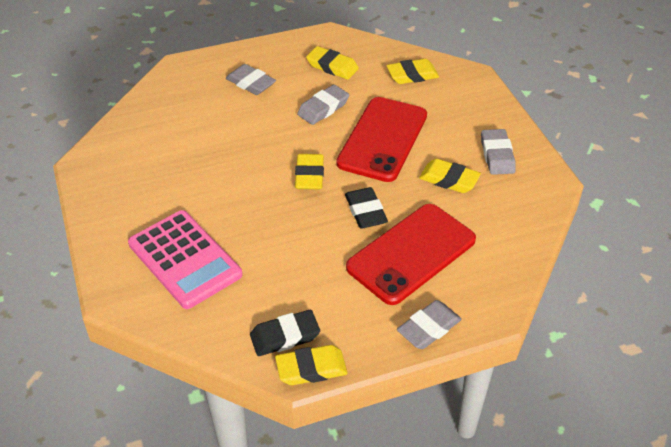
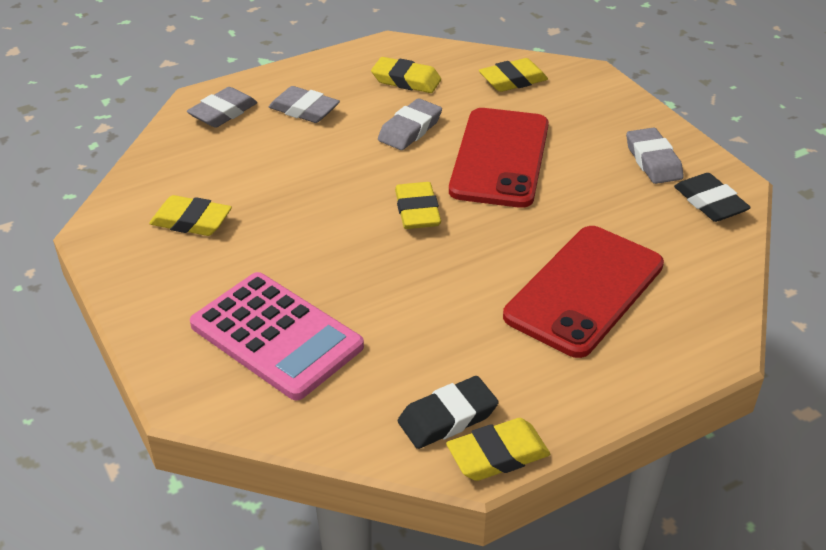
camera: 10 degrees left, 5 degrees down
(365, 211) = (506, 246): black eraser -> black eraser (710, 202)
(429, 328) = (640, 380): grey eraser -> grey eraser (223, 112)
(449, 179) = (602, 196): yellow eraser -> yellow eraser (191, 221)

